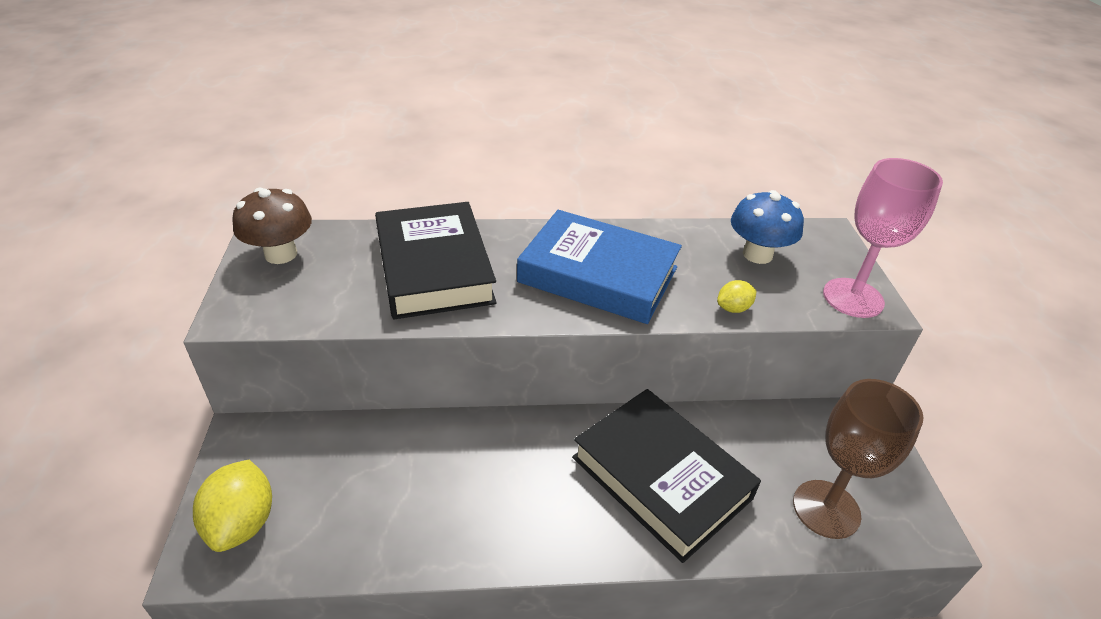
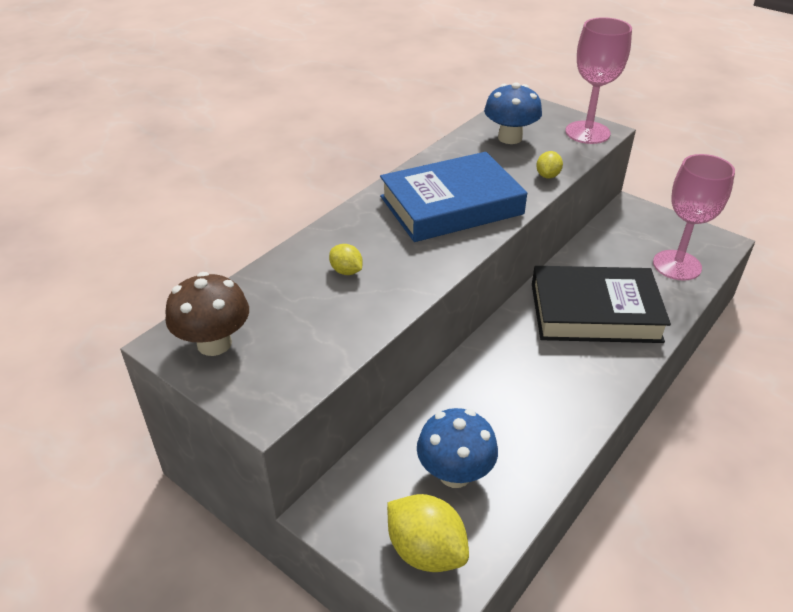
camera: 45 degrees left, 0 degrees up
(344, 492) = (455, 473): none -> blue mushroom
(434, 268) = (346, 271): black book -> yellow lemon
(826, 509) = (677, 265): brown goblet -> pink goblet

